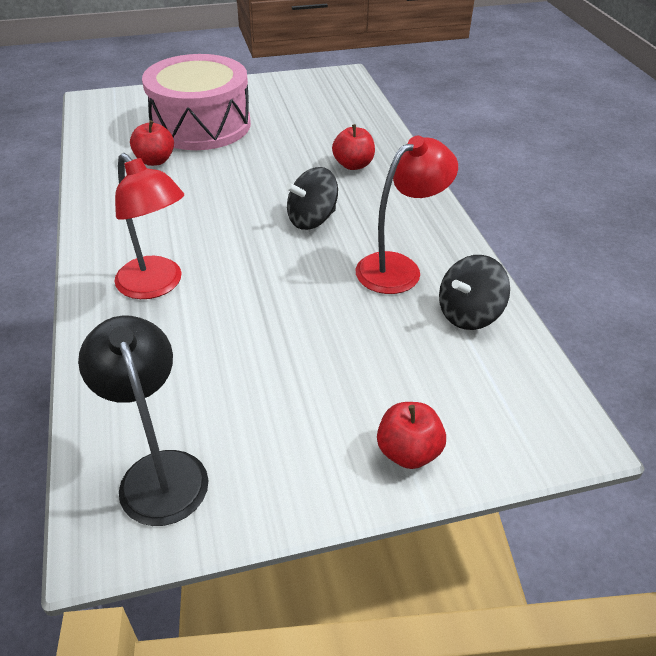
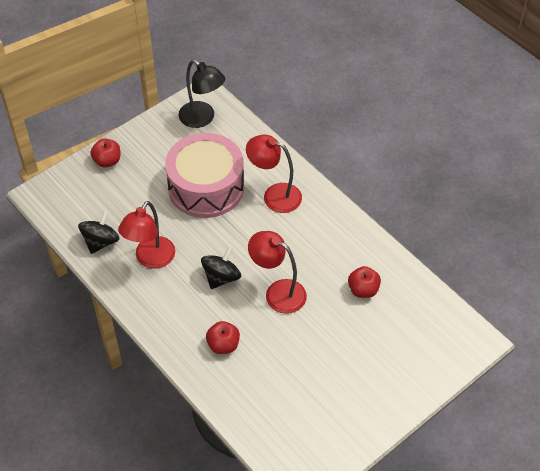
camera: 155 degrees right, 10 degrees up
(201, 125) = (366, 345): pink drum -> pink drum (206, 187)
(253, 186) = (278, 292): none -> red lamp

